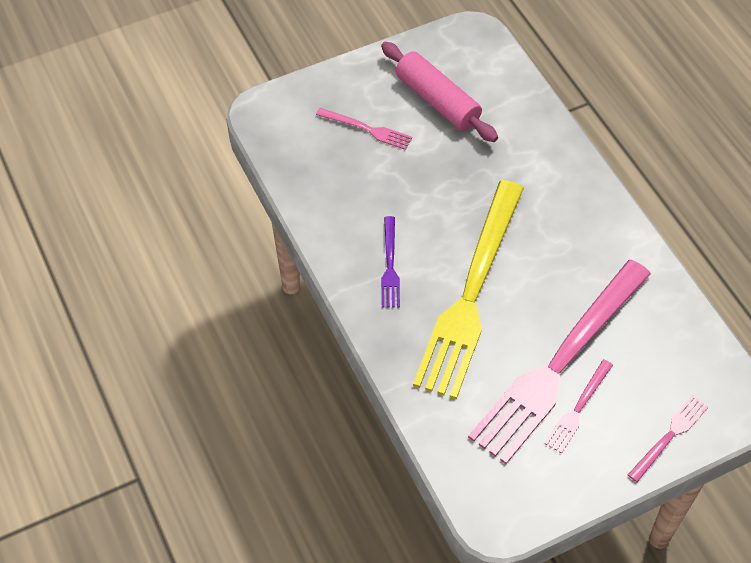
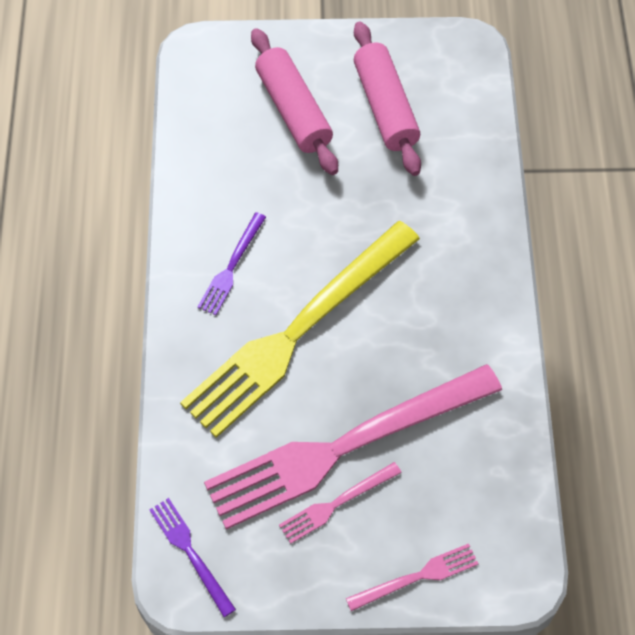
camera: 25 degrees right, 5 degrees up
(367, 129) = (293, 110): pink fork -> pink rolling pin
(489, 494) = (190, 553): none -> purple fork

